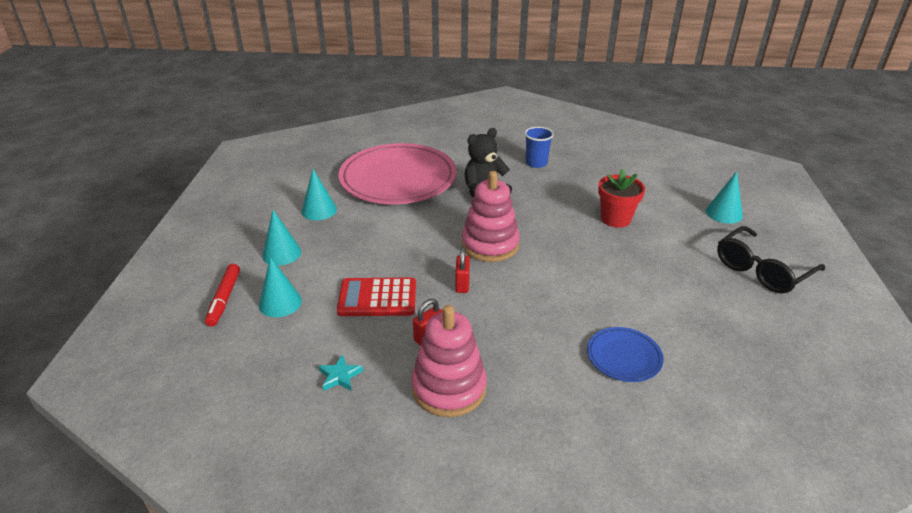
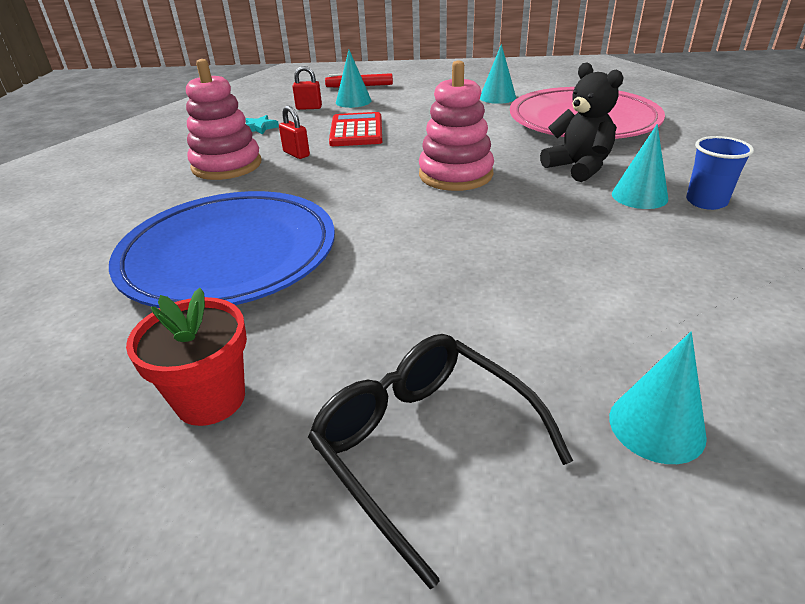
camera: 90 degrees right, 0 degrees up
(281, 253) = (422, 94): turquoise cone -> turquoise cone (639, 196)
(462, 284) = (376, 164): red padlock -> red padlock (309, 108)
(615, 219) = (559, 269): red flower pot -> red flower pot (210, 399)
(624, 357) = (229, 256): blue plate -> blue plate, size x2.23

